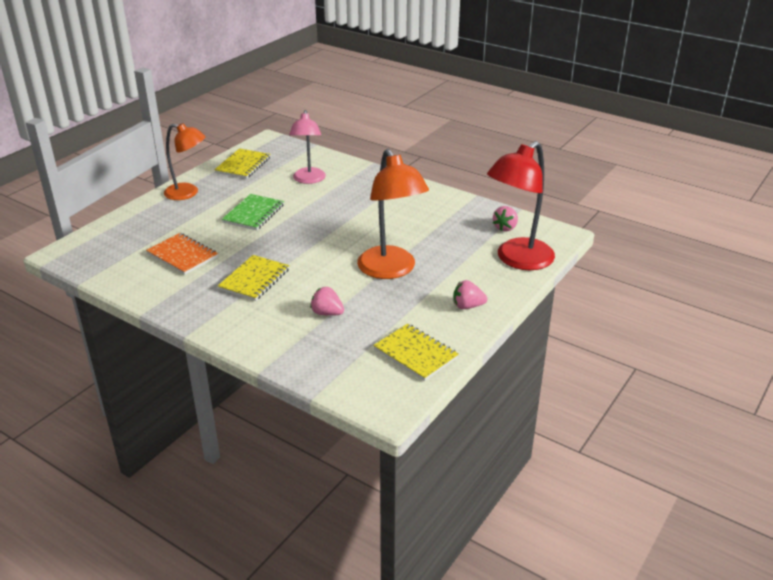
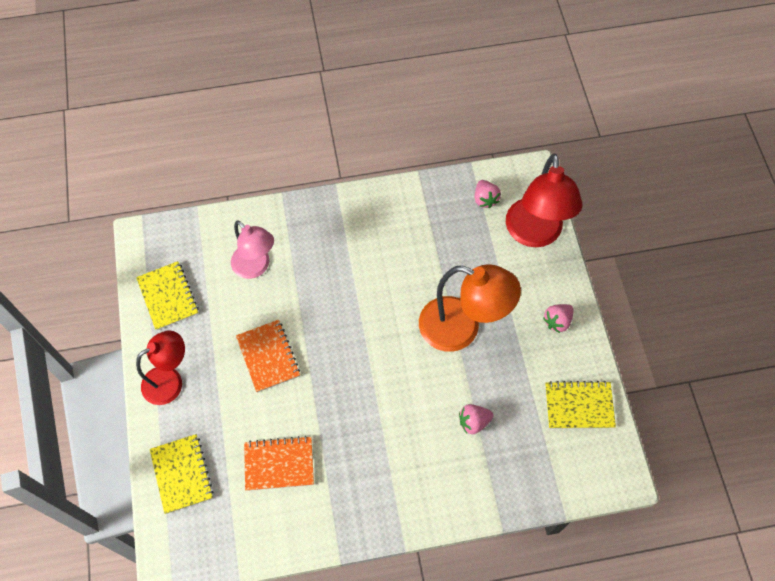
camera: 45 degrees left, 30 degrees up
(188, 193) = (170, 381): orange lamp -> red lamp
(253, 214) = (268, 356): green notebook -> orange notebook
(254, 279) = (374, 436): yellow notebook -> yellow notebook (182, 474)

